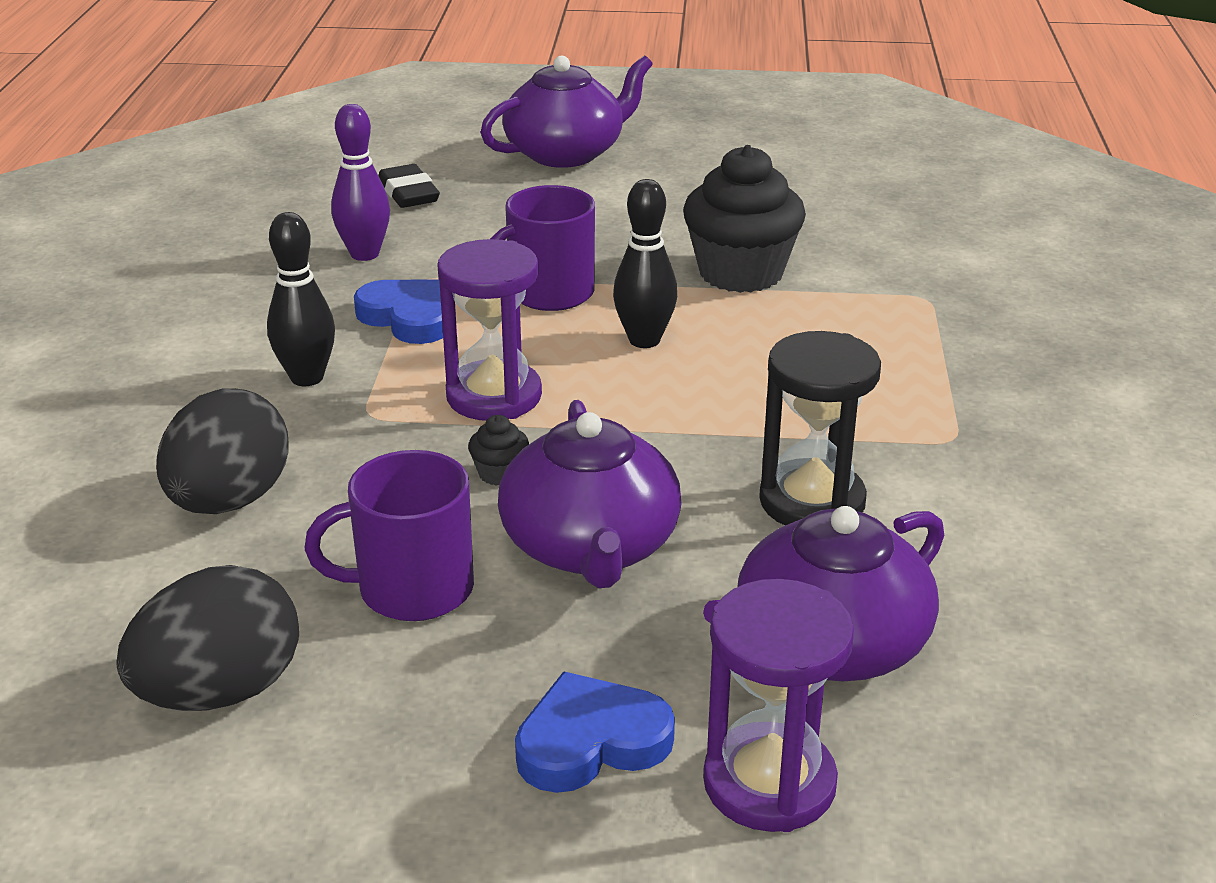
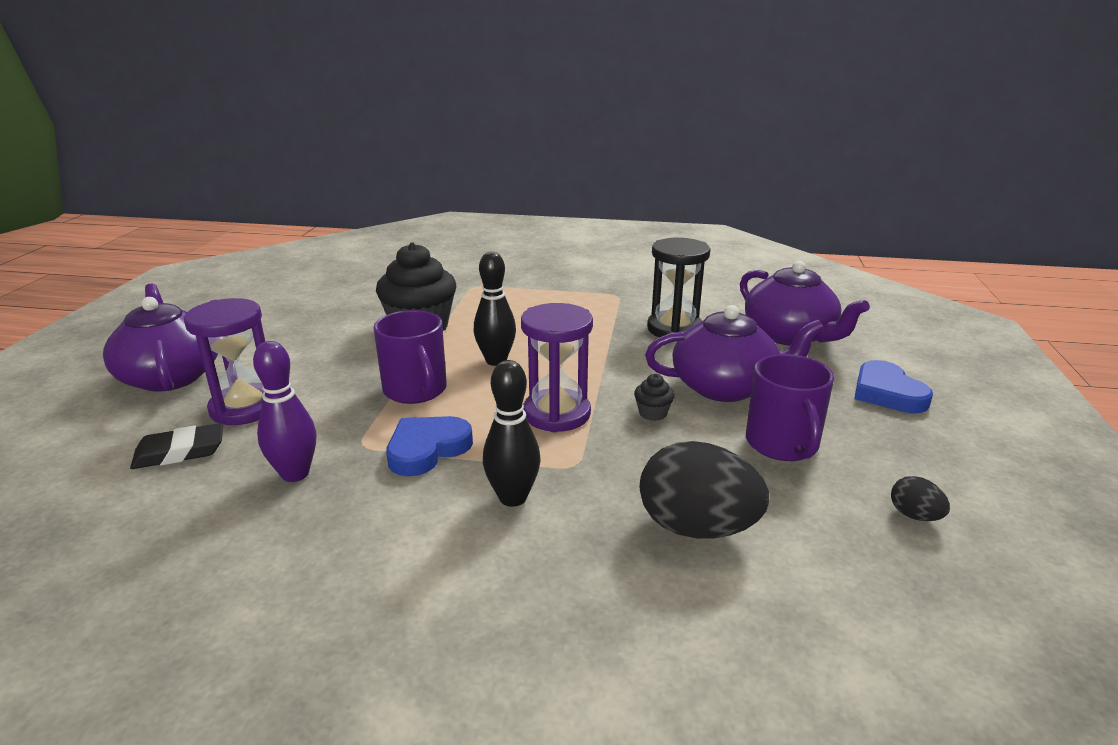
camera: 85 degrees left, 5 degrees down
(220, 692) = (914, 516): black egg -> black egg, size x0.46
(769, 783) = (889, 354): purple hourglass -> purple hourglass (245, 408)

